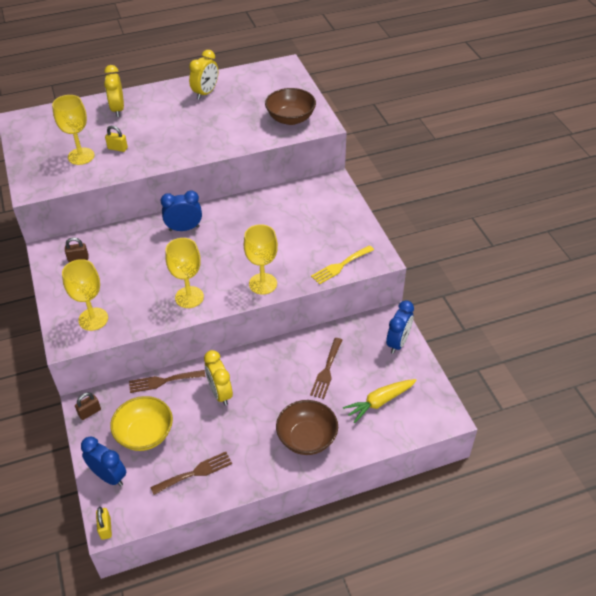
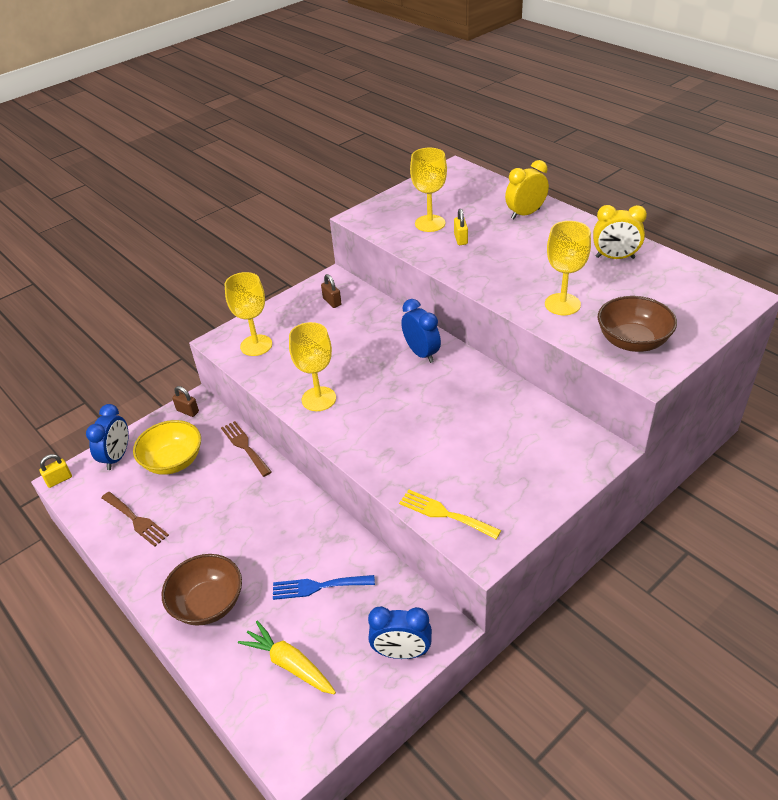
camera: 70 degrees right, 5 degrees down
(220, 393) = (246, 498): yellow clock -> none
(263, 284) = (371, 450): yellow goblet -> yellow goblet (562, 304)
(326, 370) = (318, 586): brown fork -> blue fork

